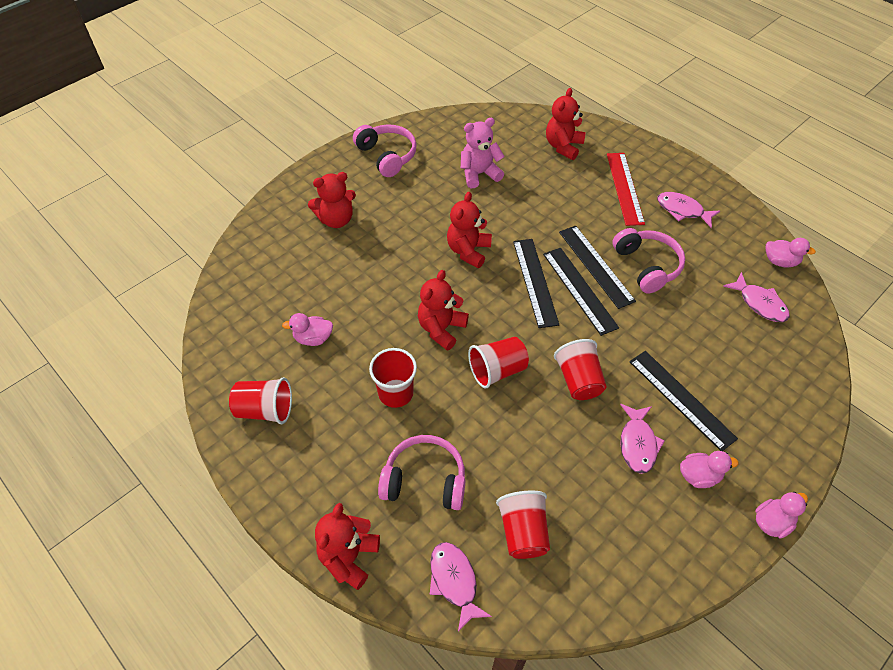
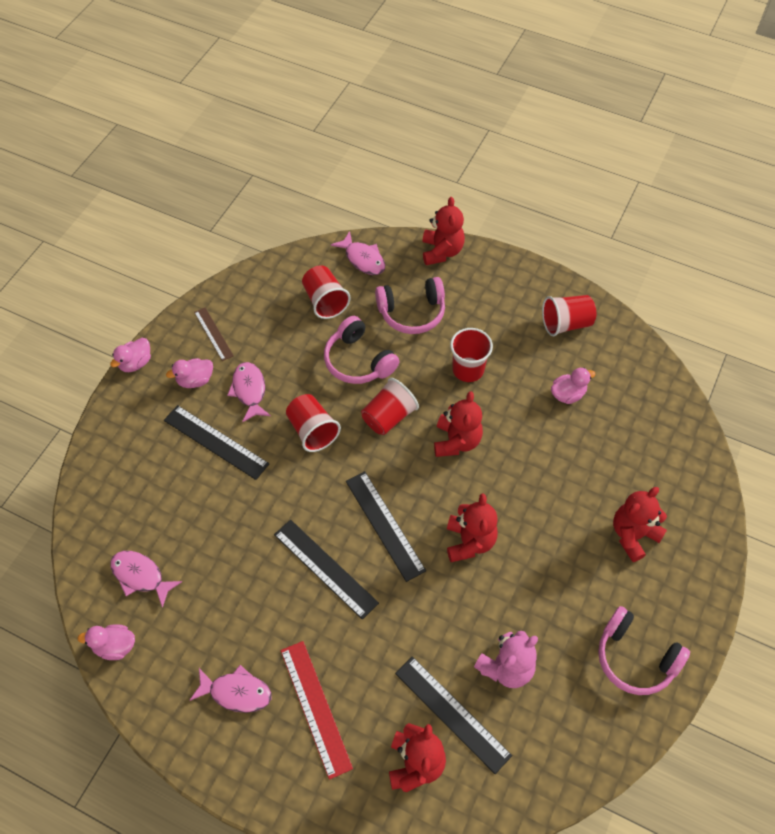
camera: 160 degrees right, 5 degrees up
(579, 290) = (335, 530): black ruler -> black ruler (452, 714)
(647, 266) = (268, 587): pink headphones -> pink headphones (358, 361)
(672, 531) = (213, 334): none -> brown ruler

